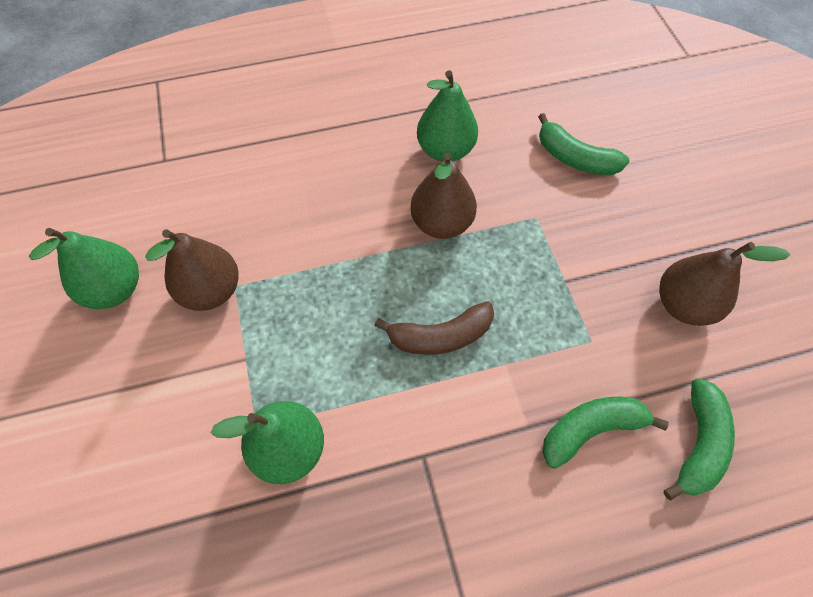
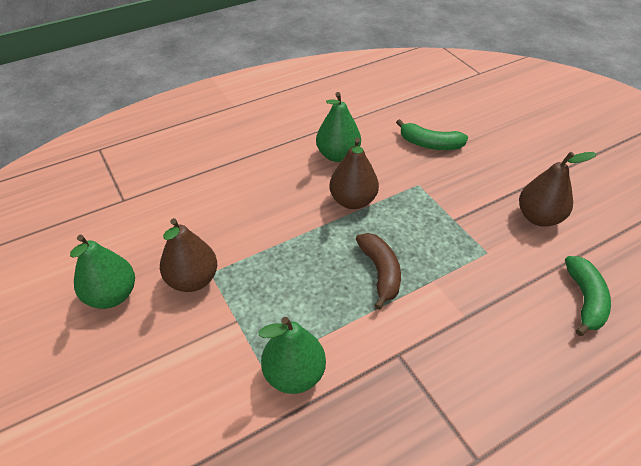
camera: 15 degrees left, 15 degrees down
(440, 336) = (380, 272): brown banana -> brown banana turned 75 degrees counterclockwise
(590, 429) = (509, 308): green banana -> none

